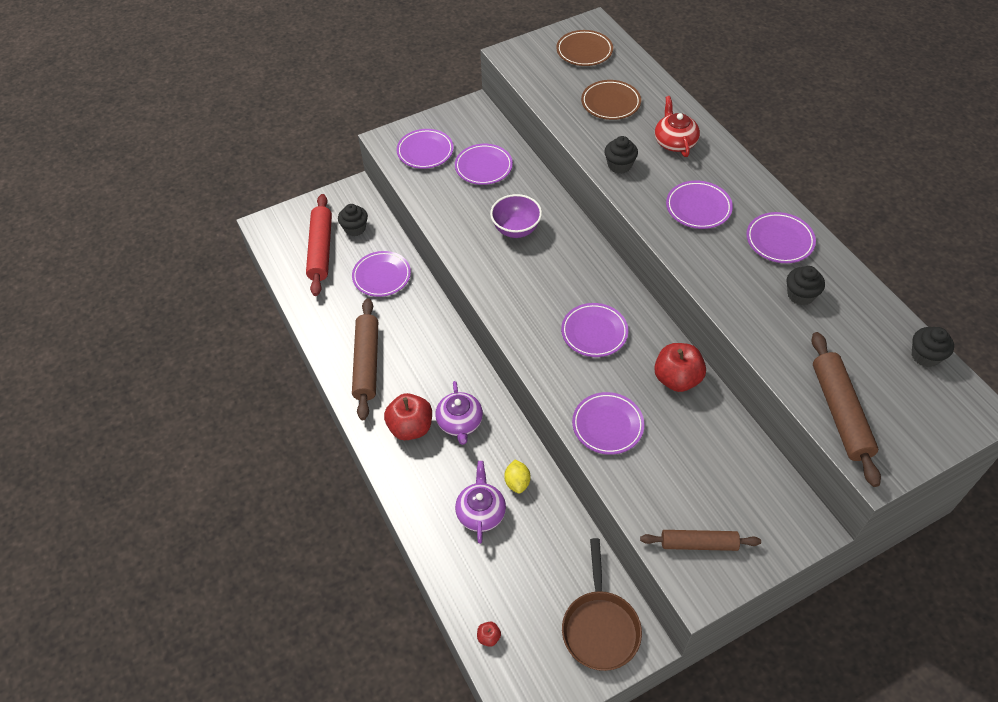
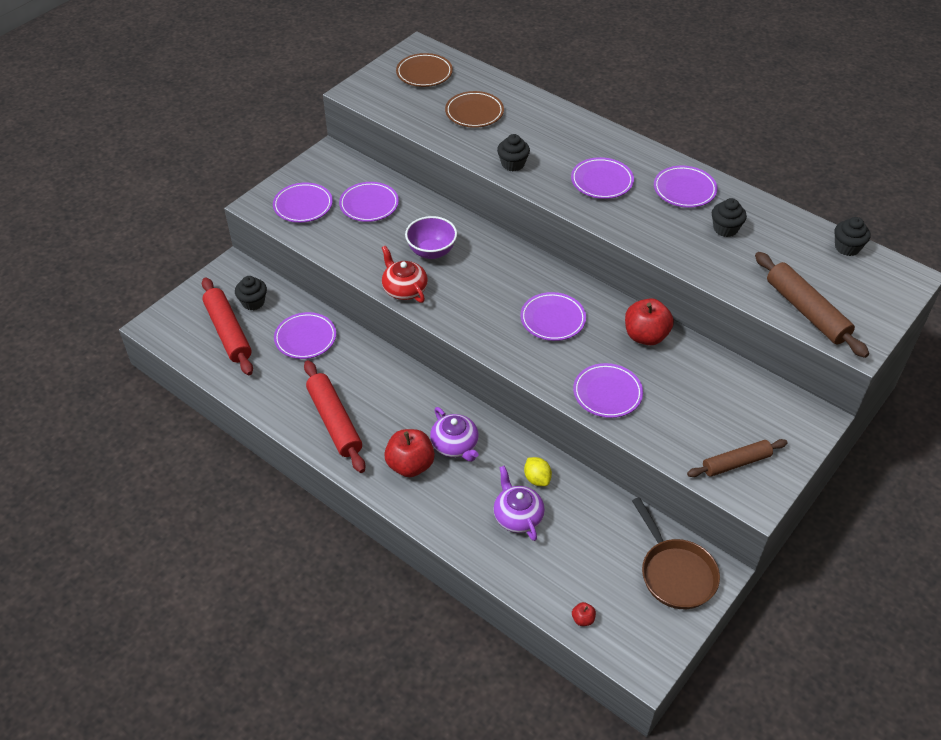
camera: 25 degrees left, 5 degrees down
(366, 363) = (334, 421): brown rolling pin -> red rolling pin
(674, 142) = (550, 132): red teapot -> red teapot (404, 289)

